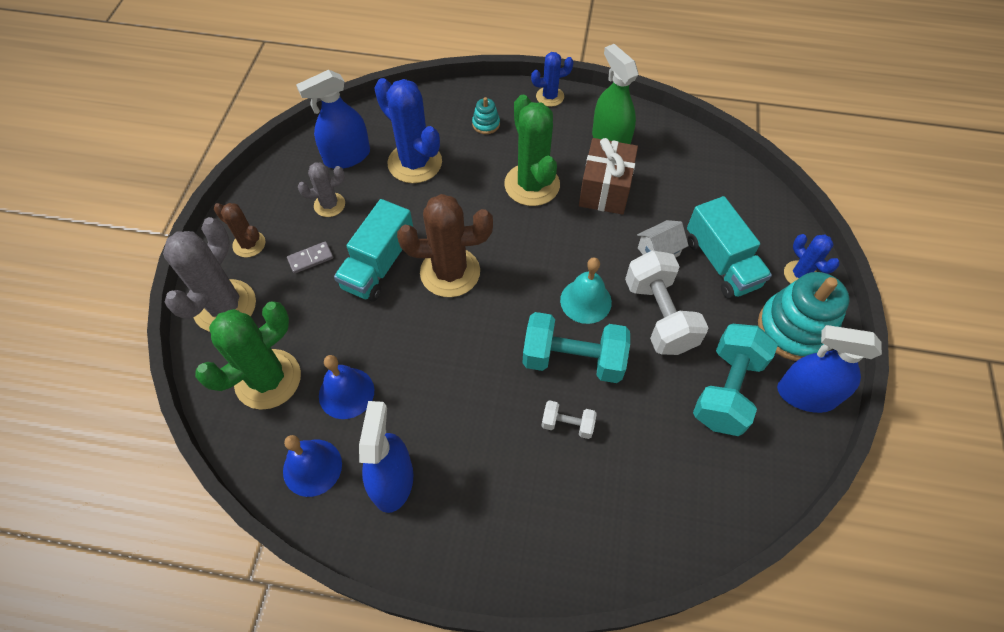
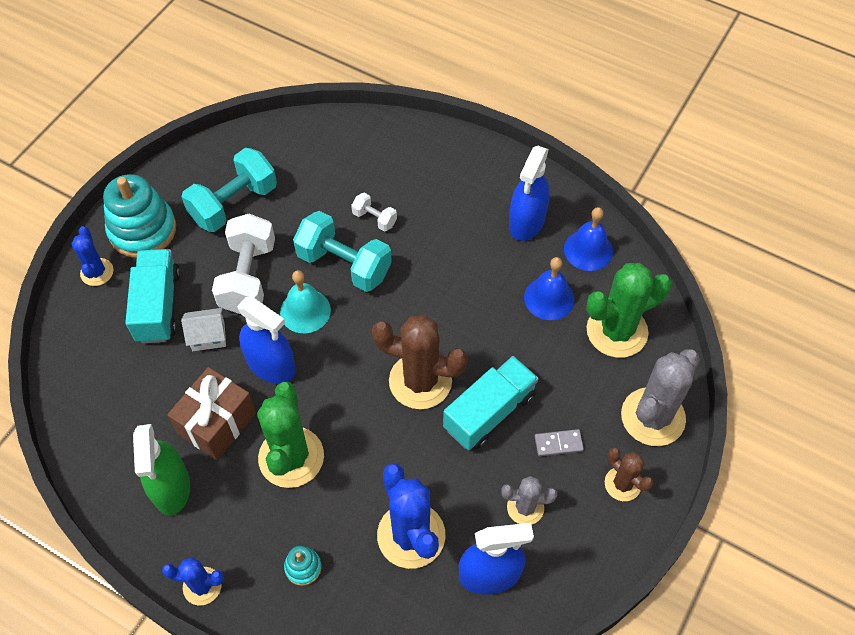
camera: 160 degrees left, 0 degrees up
(806, 395) = (175, 182): blue spray bottle -> blue spray bottle (271, 365)

